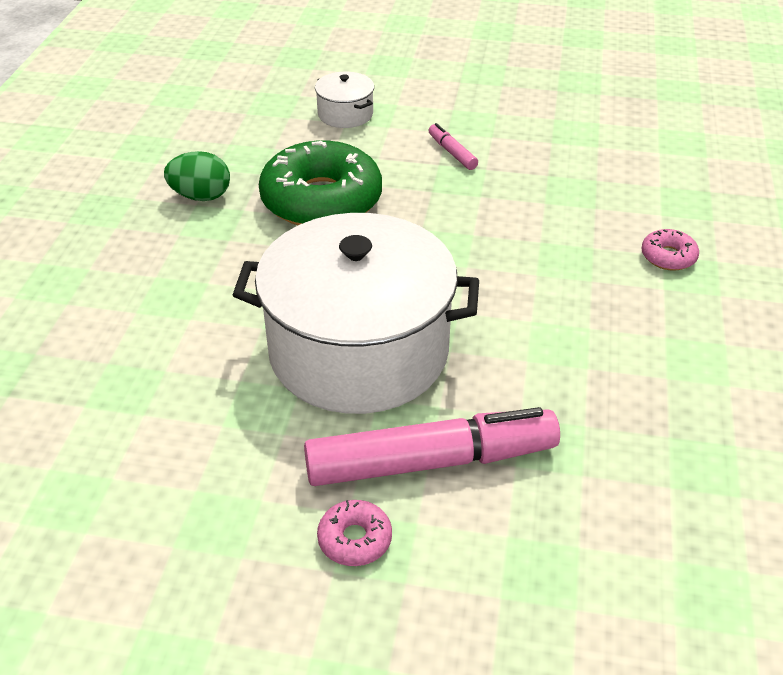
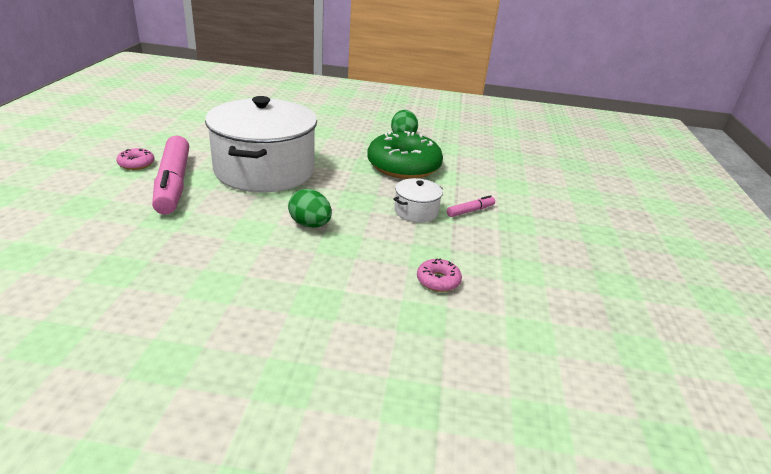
camera: 85 degrees right, 10 degrees down
(345, 114) = (506, 177): white pot -> white pot (416, 211)
(526, 288) = (310, 225): none -> green egg
(668, 257) = (341, 292): pink donut -> pink donut (438, 281)

